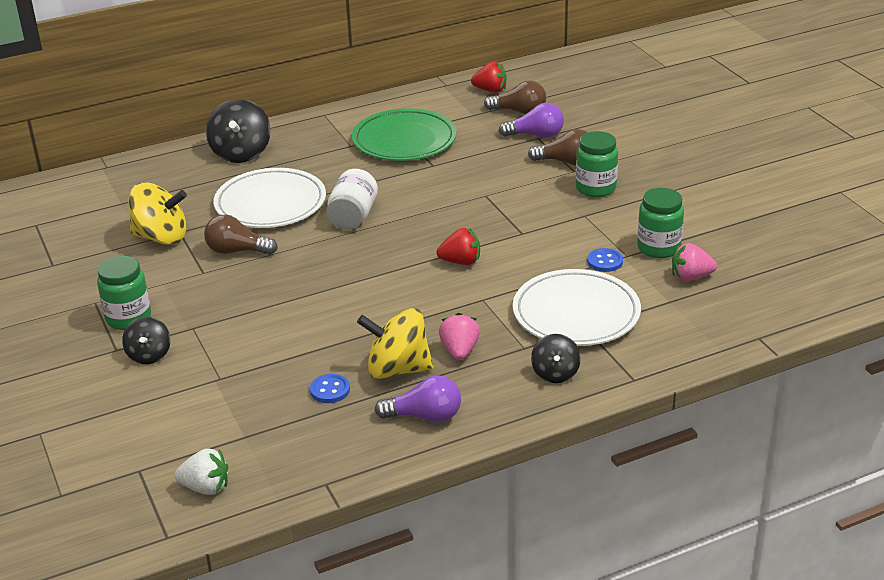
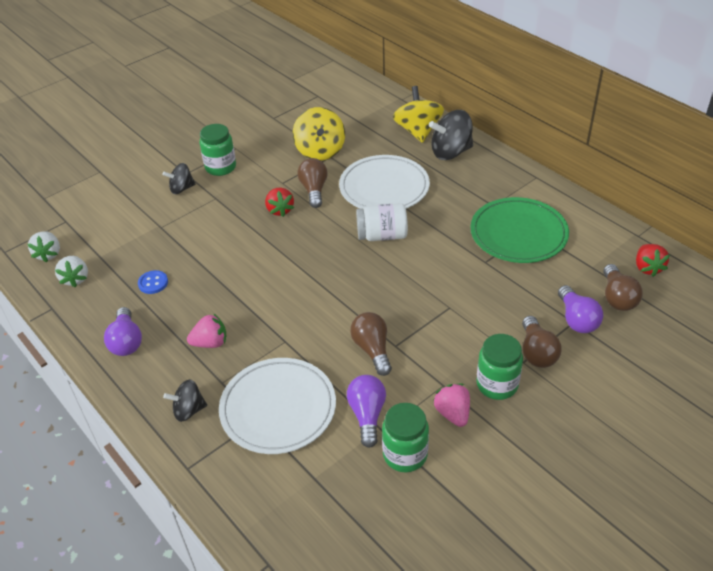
camera: 75 degrees right, 10 degrees up
(278, 460) = (75, 279): none -> white strawberry
(397, 369) = (182, 312): yellow spinning top -> yellow spinning top (418, 131)
(461, 261) = (337, 315): red strawberry -> red strawberry (280, 210)
(521, 247) = (372, 349): none -> brown light bulb
(605, 261) = (367, 415): blue button -> purple light bulb
(690, 277) = (360, 490): pink strawberry -> pink strawberry (452, 413)

